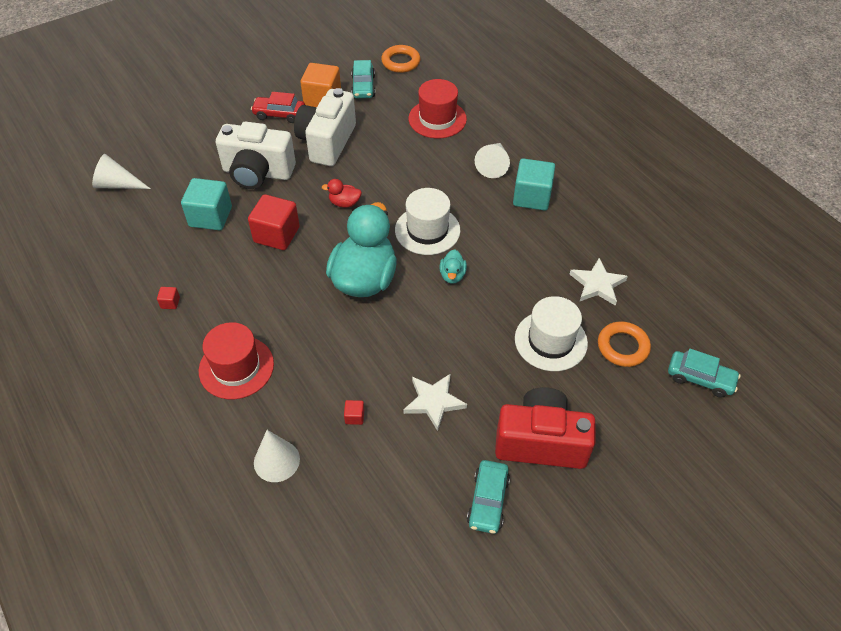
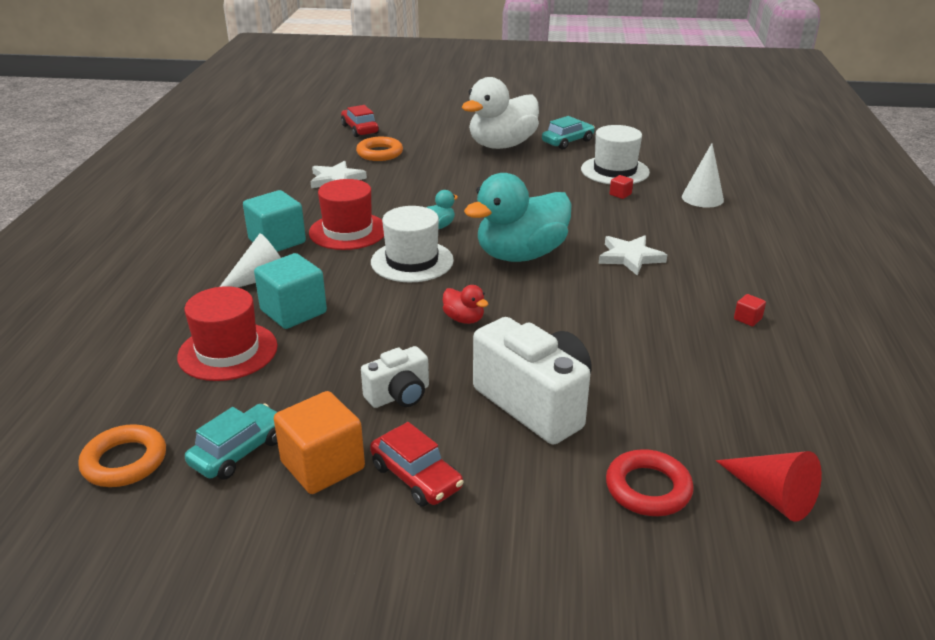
camera: 140 degrees left, 20 degrees down
(117, 184) = (771, 495): white cone -> red cone
(176, 159) = (648, 488): none -> red ring
(210, 217) = (644, 380): turquoise cube -> turquoise cube (293, 312)
(236, 367) = (702, 250): red hat -> red hat (348, 231)
(276, 234) = (575, 325): red cube -> none
(327, 142) = (399, 395): white camera -> white camera, size x0.55
(434, 402) = (551, 180): white star -> white star (630, 257)
(541, 442) = (502, 145): red camera -> white duck
(550, 341) = (422, 172): white hat -> white hat (615, 171)
(700, 378) = (360, 129): turquoise car -> red car

